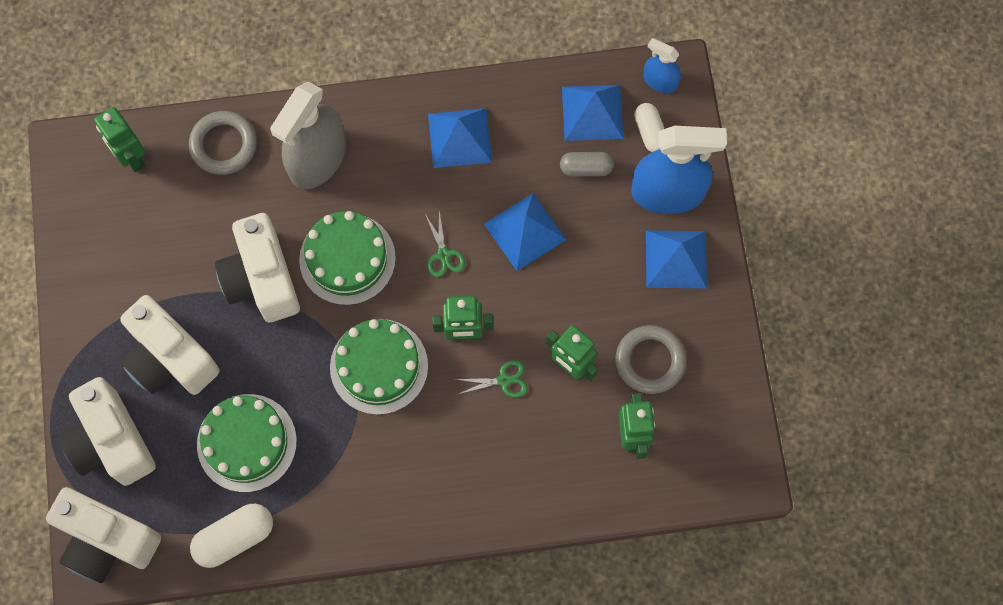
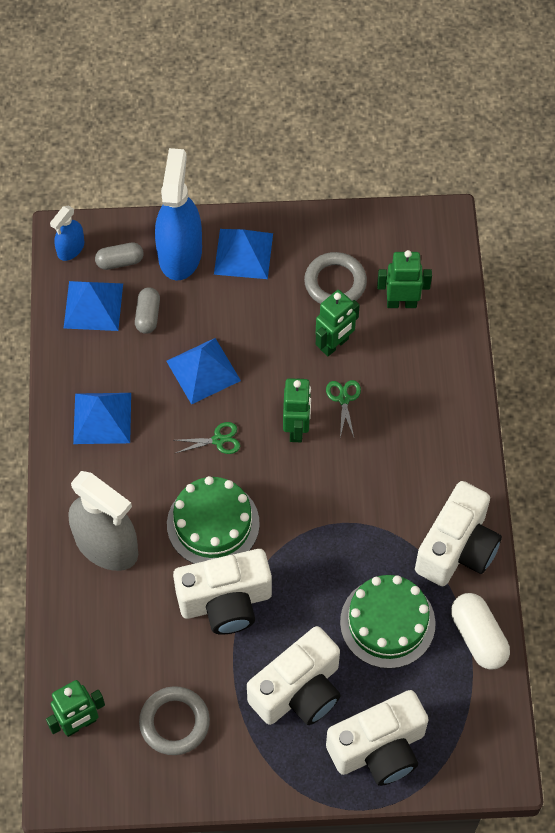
camera: 85 degrees left, 10 degrees down
(107, 541) = (476, 754): white camera -> white camera (457, 548)
(223, 145) = (79, 633): grey ring -> grey ring (174, 722)
(379, 366) = (322, 502): green cake -> none
(650, 132) = (120, 261): white capsule -> grey capsule

